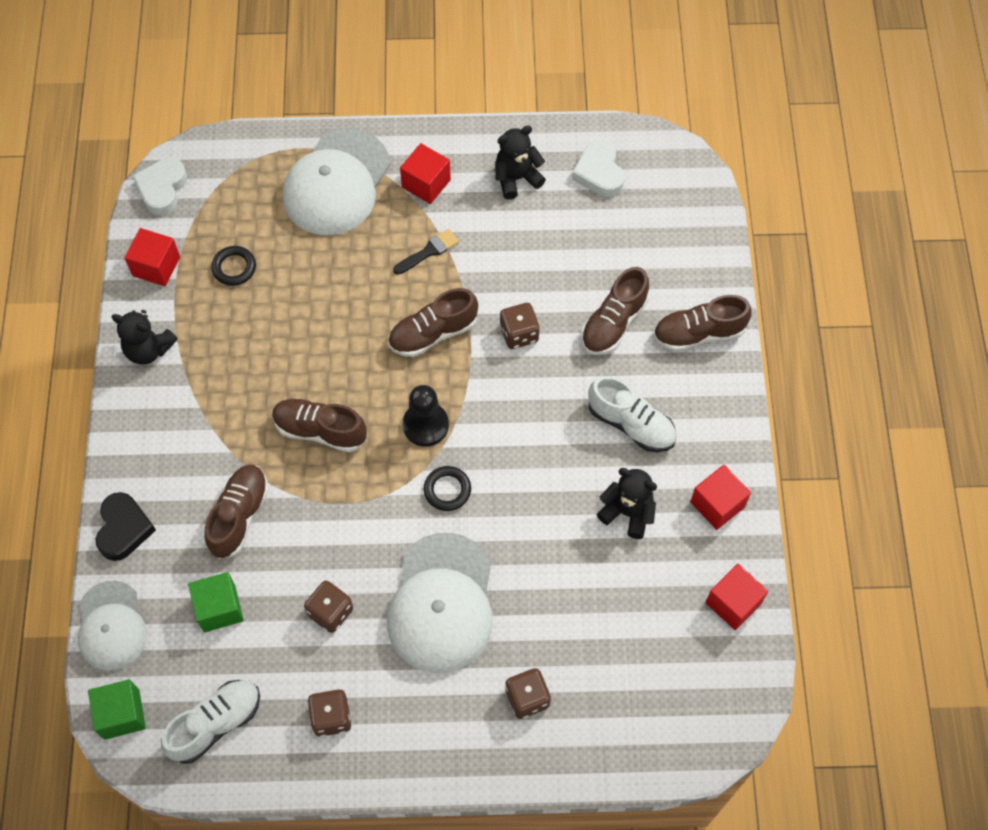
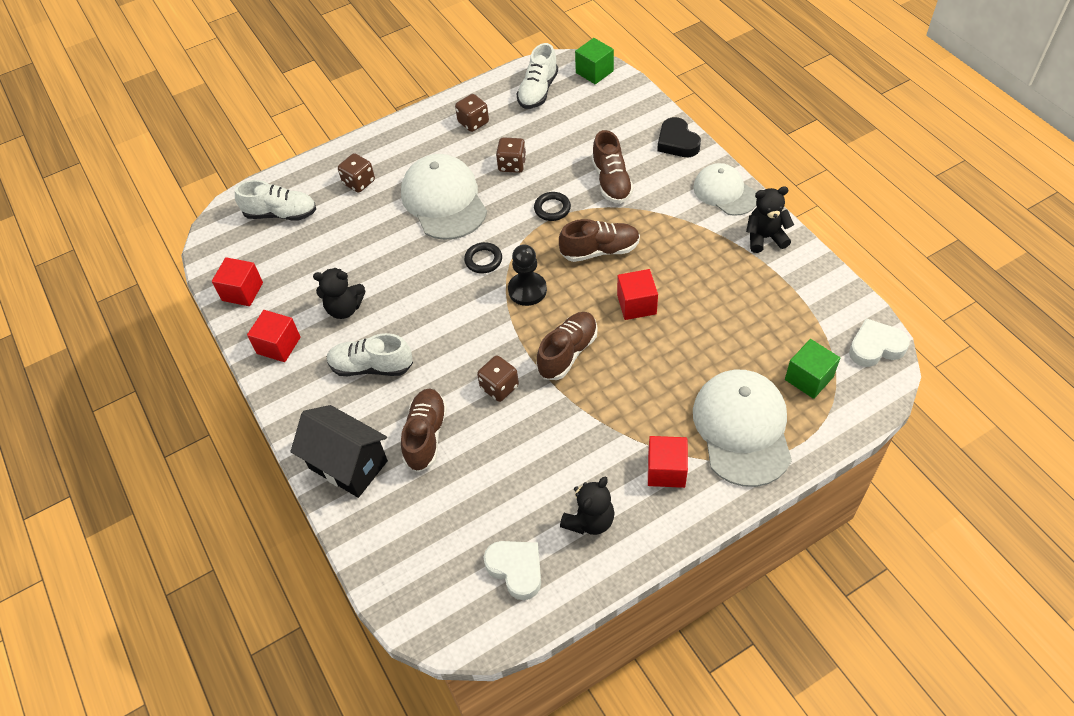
camera: 155 degrees right, 10 degrees down
(111, 626) = (638, 100): white cap -> white cap (725, 192)
(156, 266) = (818, 290): red cube -> red cube (636, 304)
(162, 189) = (875, 347): white heart -> white heart turned 90 degrees counterclockwise
(219, 608) = (582, 136): green cube -> green cube (809, 378)
(234, 268) = (760, 320): black ring -> black ring (552, 208)
(429, 251) = (618, 413): black brush -> none
(645, 702) = (281, 214): none -> white shoe
(698, 333) = (348, 464): brown shoe -> black house

